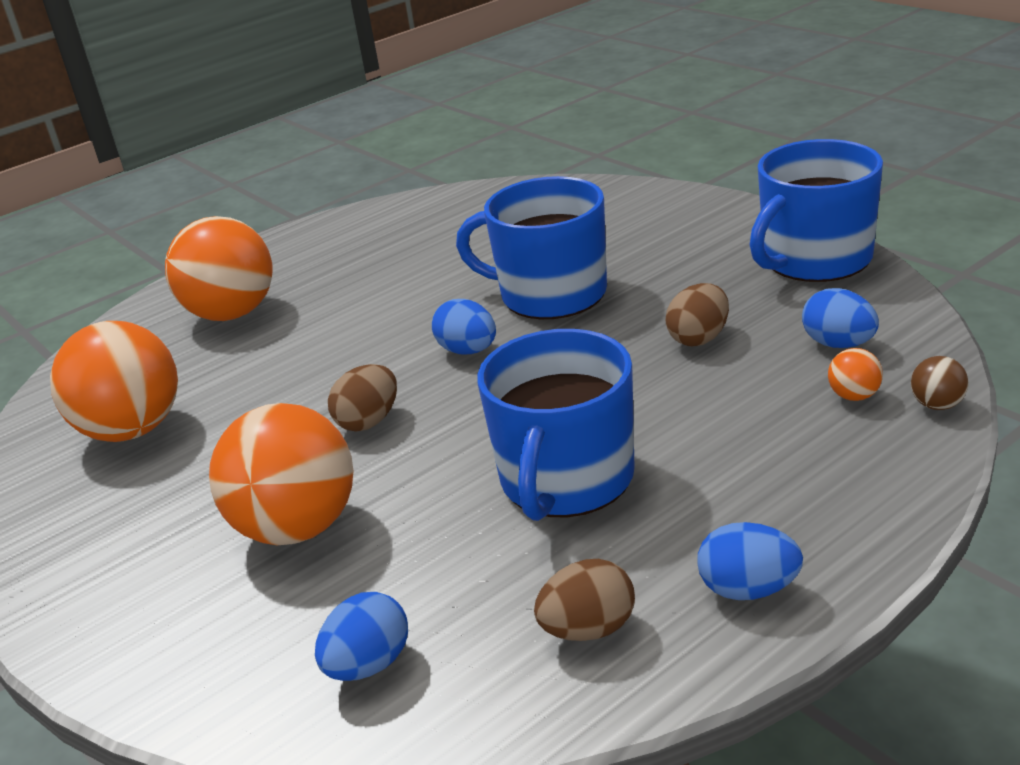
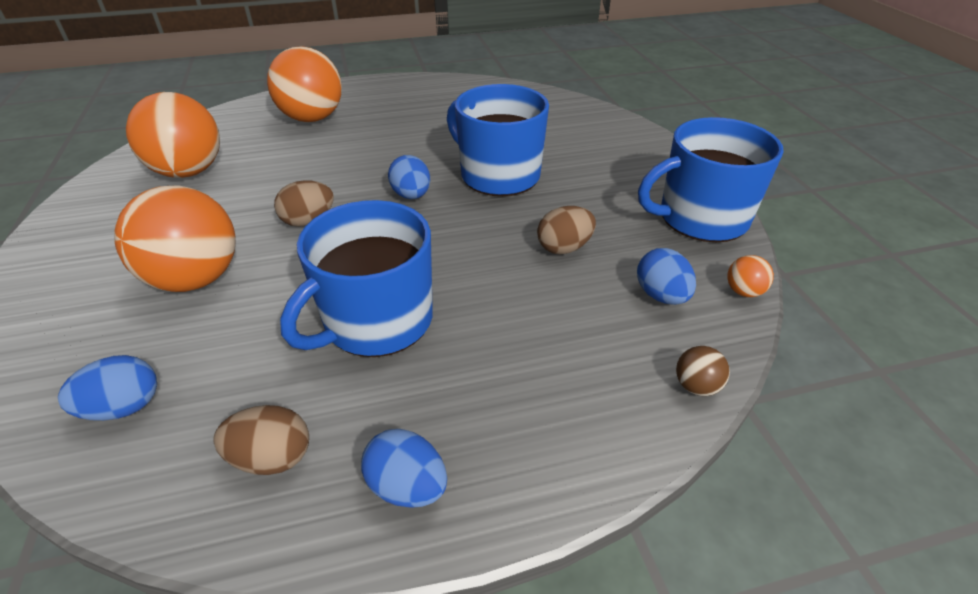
camera: 20 degrees right, 10 degrees up
(854, 396) = (636, 346): orange ball -> orange ball (743, 291)

